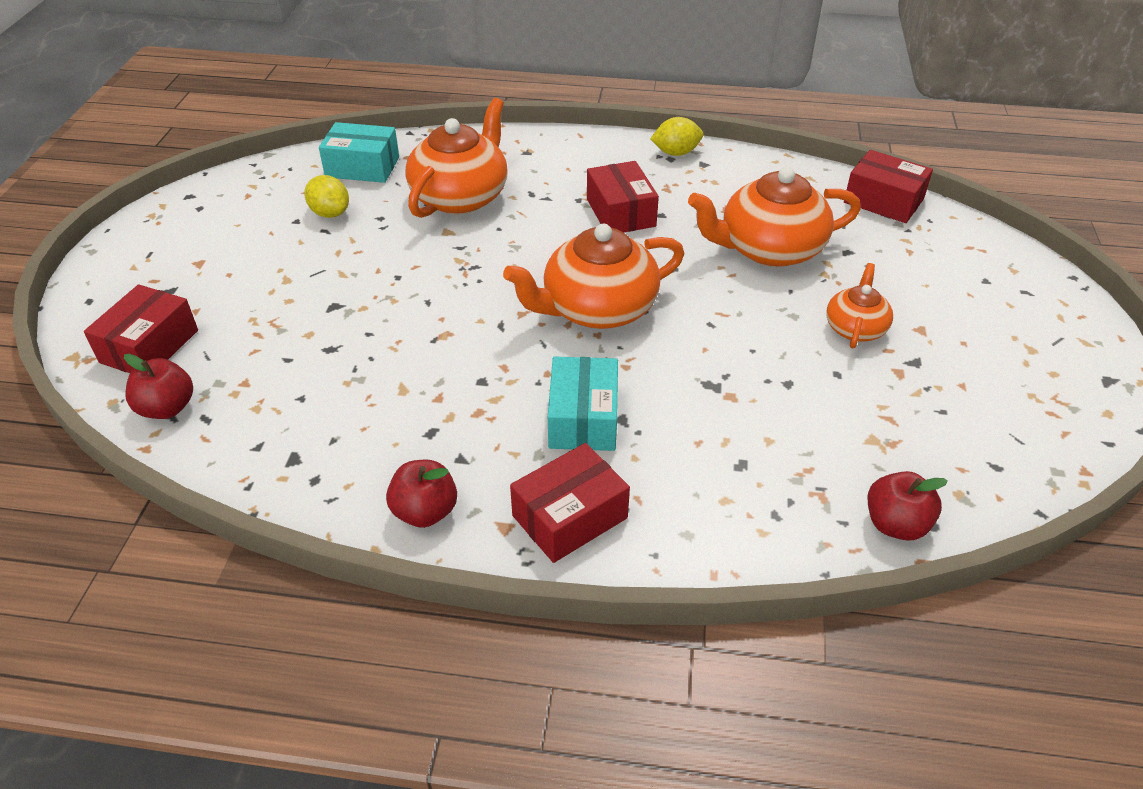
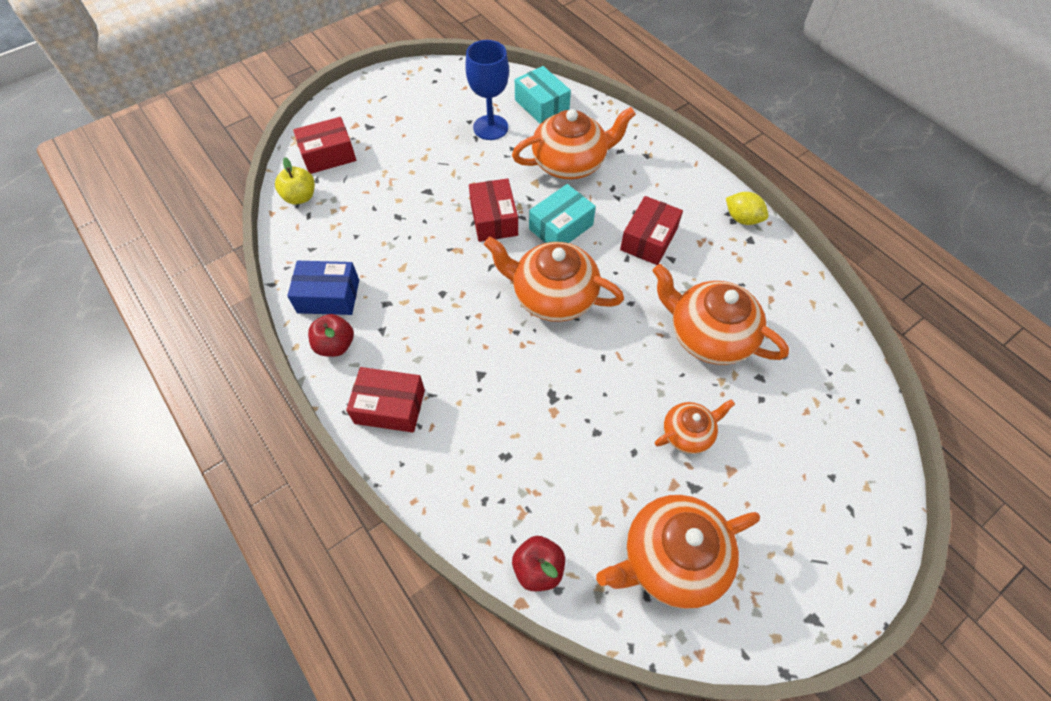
camera: 45 degrees right, 15 degrees up
(167, 408) = (300, 197): red apple -> yellow apple
(330, 213) = (490, 127): yellow lemon -> blue goblet
(348, 474) = (328, 296): none -> blue box
(583, 418) = (462, 357): turquoise box -> turquoise box (561, 227)
(883, 201) = (843, 360): red box -> red box (494, 219)
(973, 424) = (671, 558): none -> orange teapot

